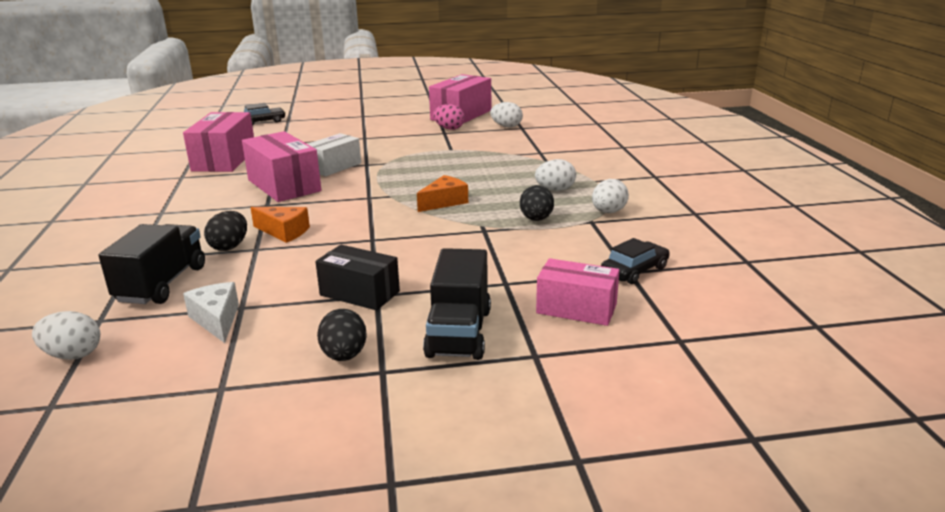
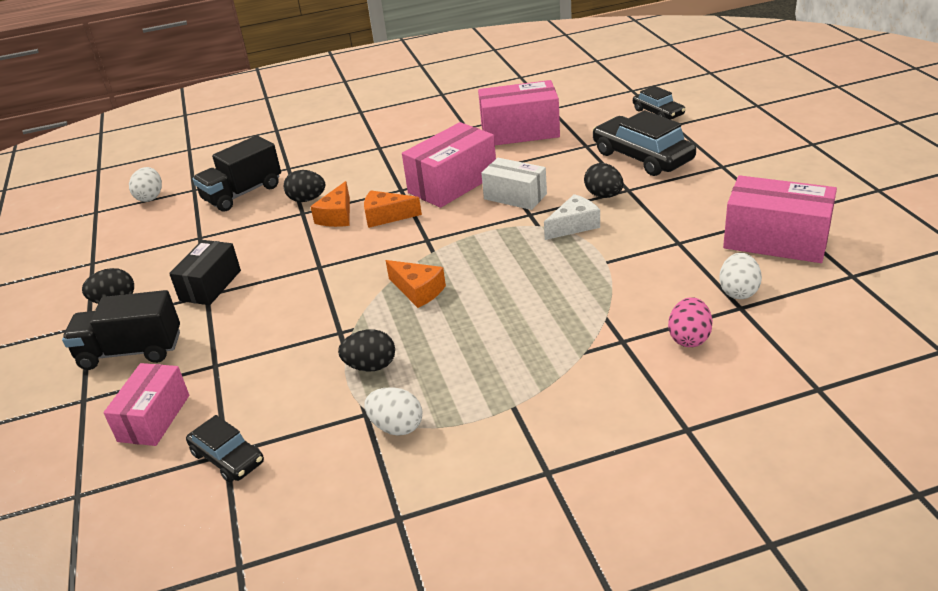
camera: 85 degrees right, 10 degrees up
(162, 284) = (243, 193): black truck -> black truck turned 135 degrees clockwise
(216, 320) = (182, 233): white cheese -> white cheese (574, 225)
(311, 211) = (386, 216): none -> orange cheese
(323, 131) = (642, 157): none -> black car
(365, 144) = (604, 195): none -> black egg
(449, 129) = (699, 243): pink egg -> pink egg (689, 338)
(555, 190) = (470, 371): white egg -> none

